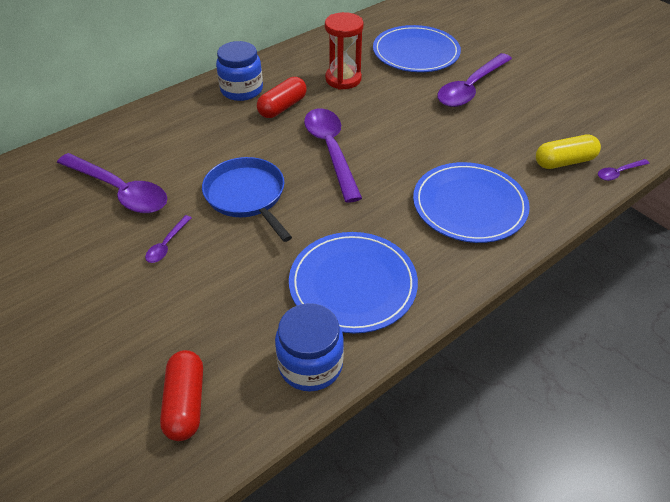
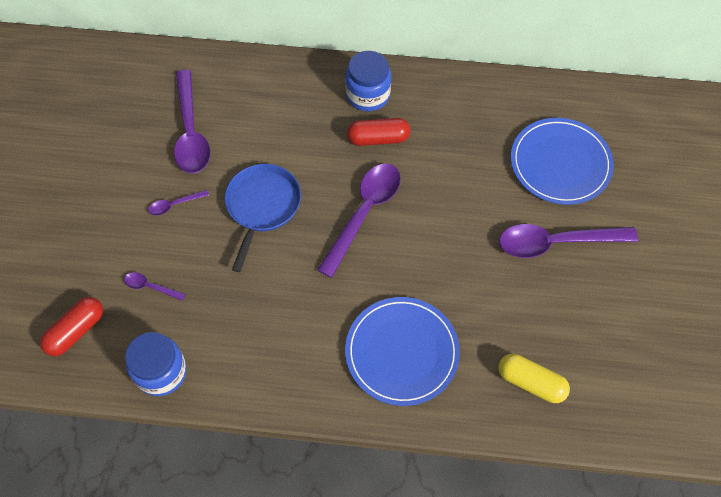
camera: 45 degrees right, 15 degrees up
(343, 79) = (460, 146): red hourglass -> none
(353, 284) = (247, 340): blue plate -> none
(618, 173) = (561, 433): purple spoon -> purple spoon (150, 287)

